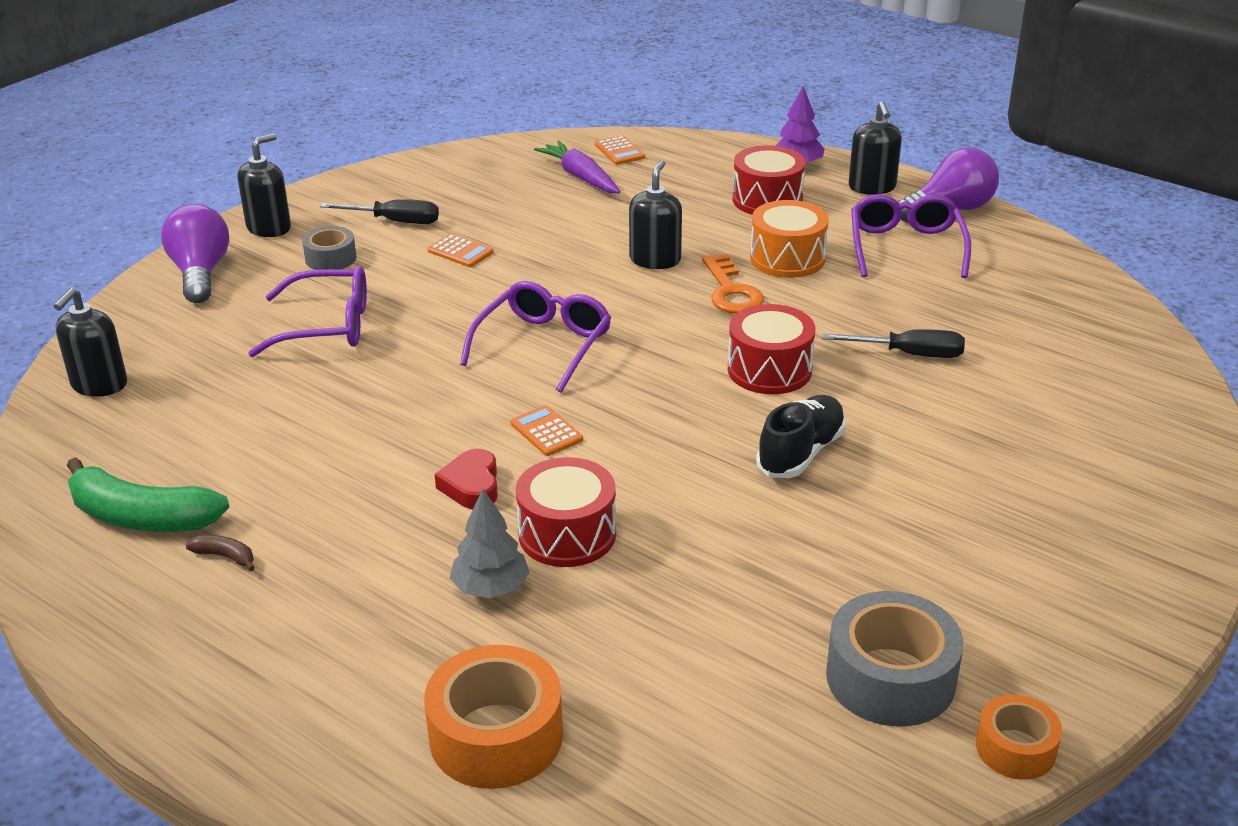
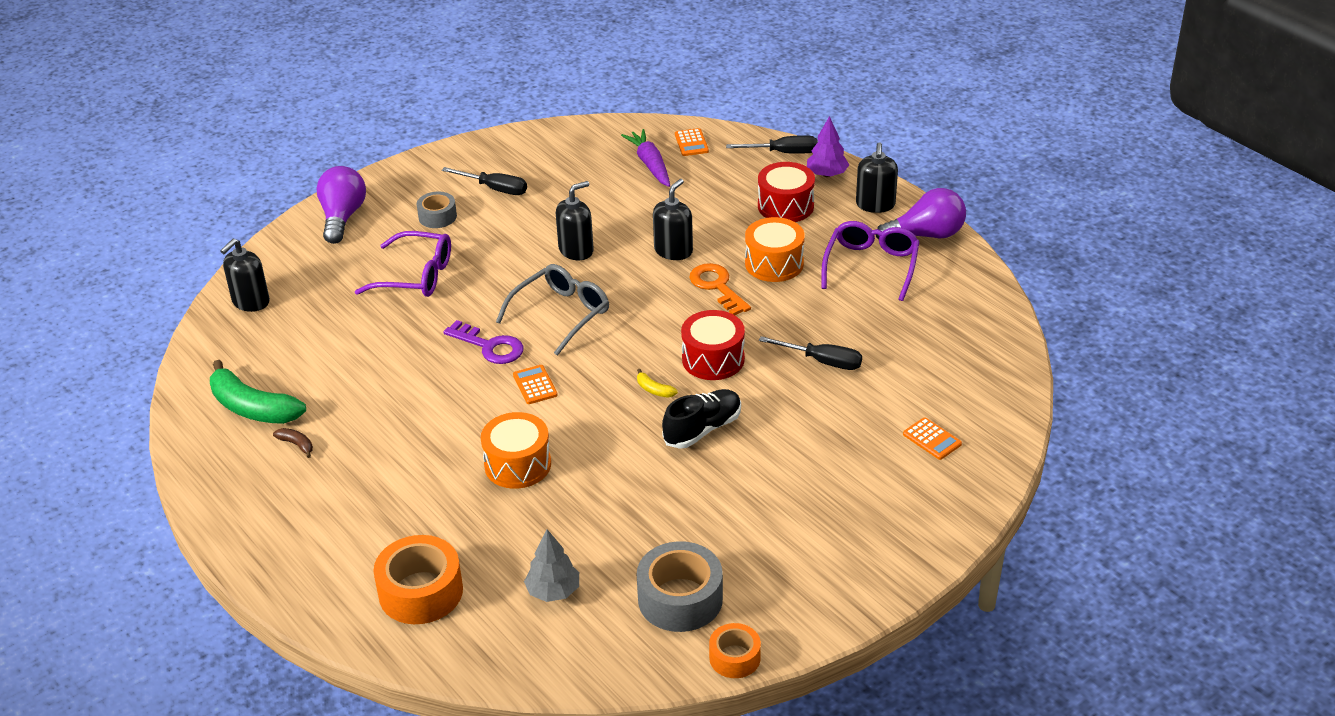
camera: 15 degrees right, 5 degrees up
(269, 228) = (402, 182): black soap dispenser -> black soap dispenser (576, 250)
(460, 251) = (533, 223): orange calculator -> orange calculator (932, 439)
(462, 394) = (489, 346): none -> purple key
(472, 486) = (469, 419): red heart -> none
(491, 588) = (454, 494): grey tree -> grey tree (553, 591)
(544, 345) = (561, 314): purple glasses -> grey glasses
(567, 534) = (517, 464): red drum -> orange drum
(711, 415) = (654, 390): none -> yellow banana
(731, 291) = (717, 287): orange key -> orange key turned 150 degrees clockwise
(734, 149) = (783, 153): none -> black screwdriver

